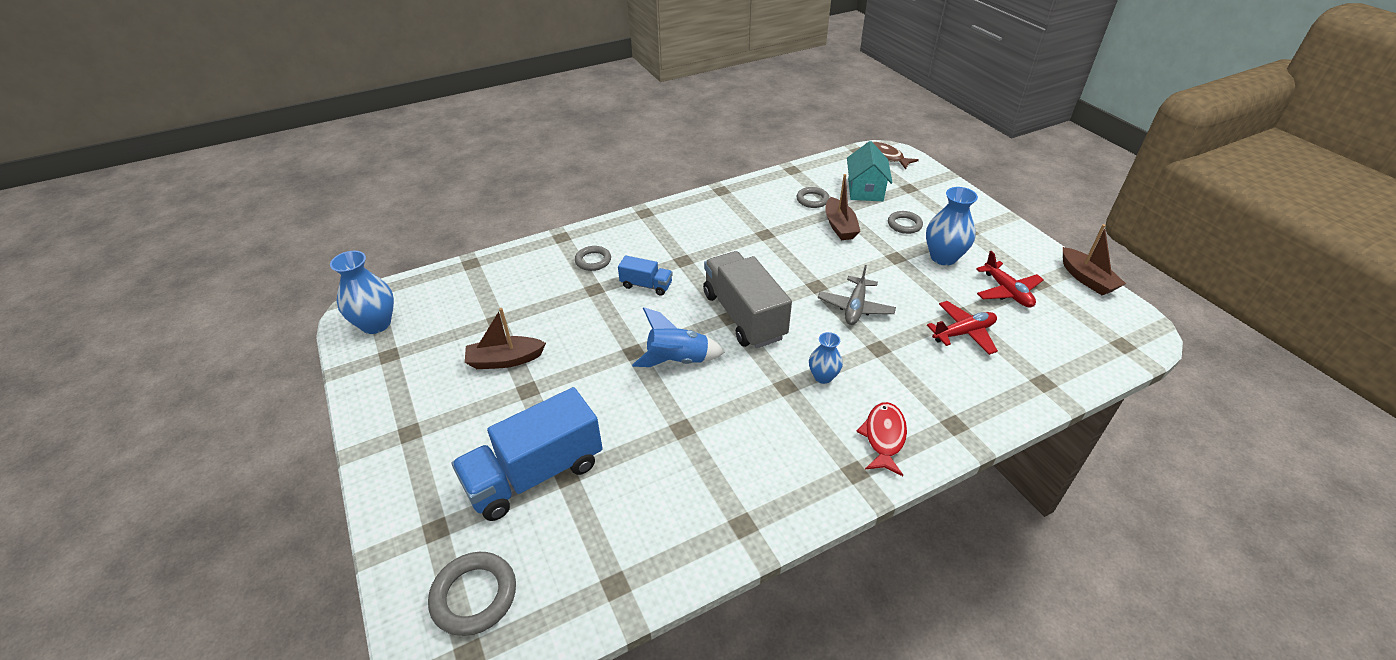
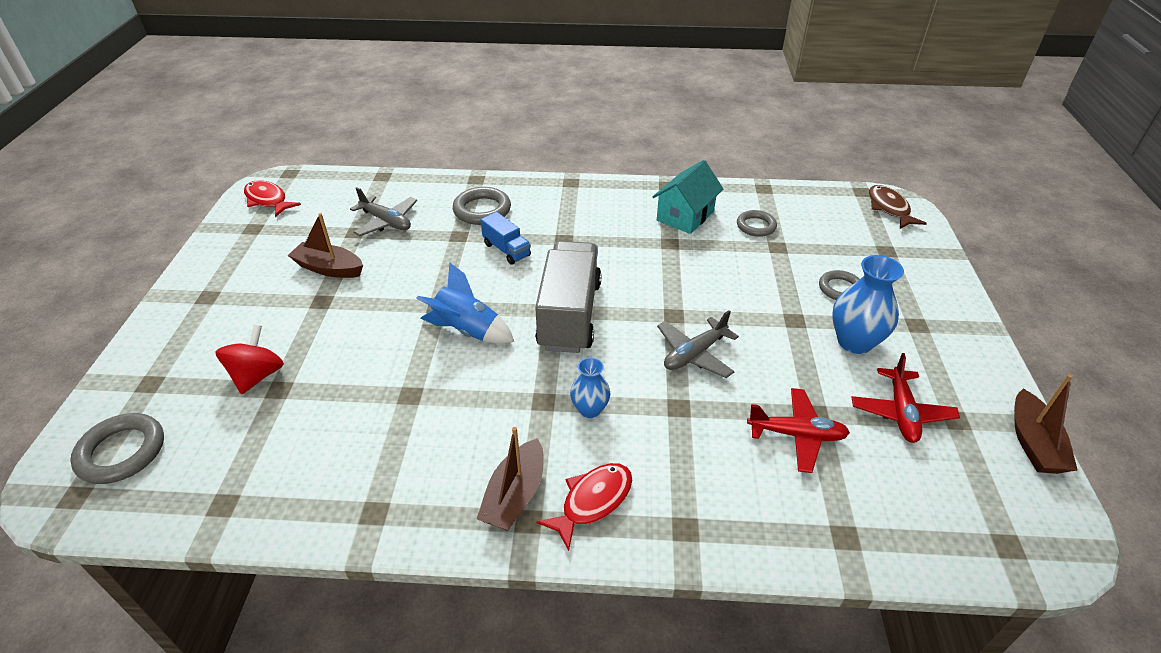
camera: 30 degrees right, 0 degrees up
(376, 324) = (268, 200): blue vase -> red fish
(517, 301) = (386, 222): none -> grey plane
(535, 474) = (257, 376): blue truck -> red spinning top
(593, 261) = (482, 210): grey ring -> grey ring, size x1.50
(839, 226) = (760, 264): brown boat -> brown boat (515, 495)
(865, 190) = (829, 235): turquoise house -> turquoise house (685, 216)

